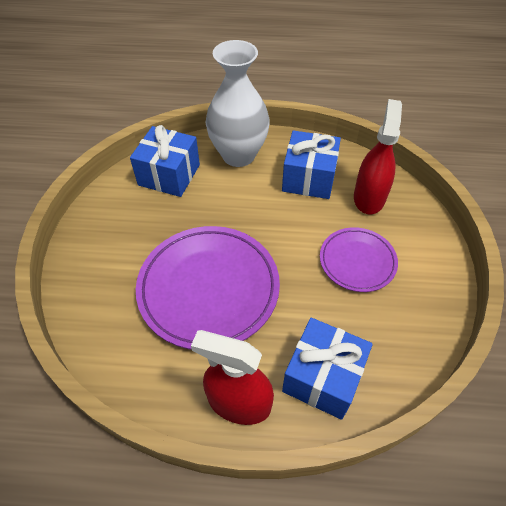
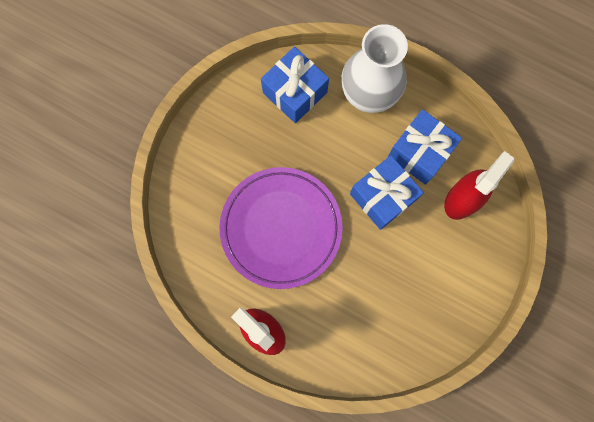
camera: 25 degrees right, 25 degrees up
(322, 377) = (332, 341): blue gift -> blue gift (382, 197)
(357, 261) = (413, 258): purple plate -> none

